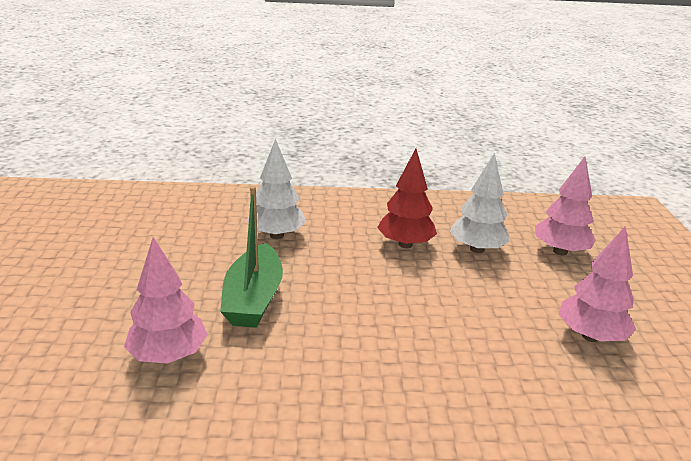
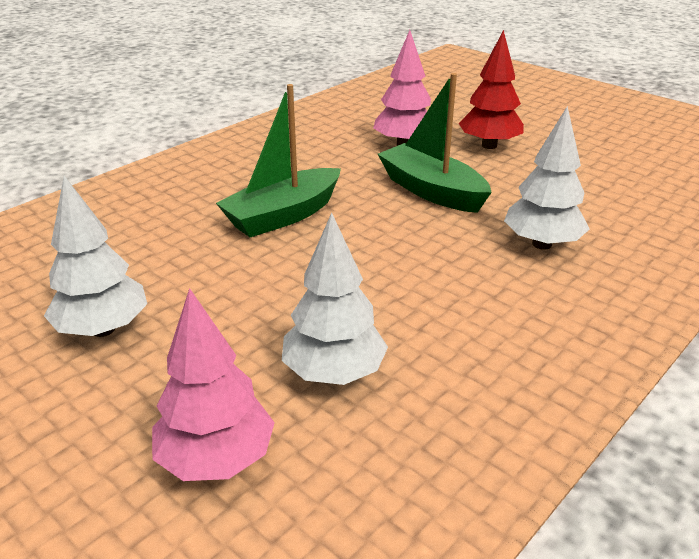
camera: 135 degrees right, 5 degrees up
(386, 348) = (283, 216): none -> green boat
(405, 244) = (419, 320): red tree -> red tree (489, 145)
(590, 336) = (103, 329): pink tree -> white tree

